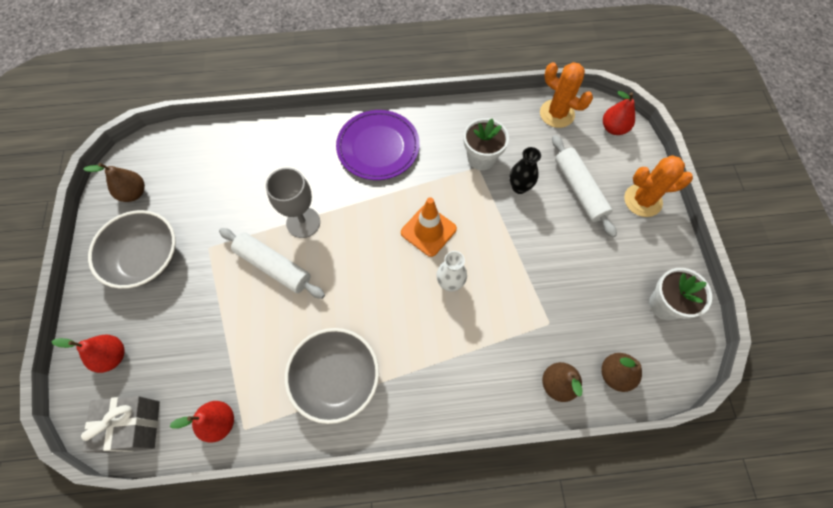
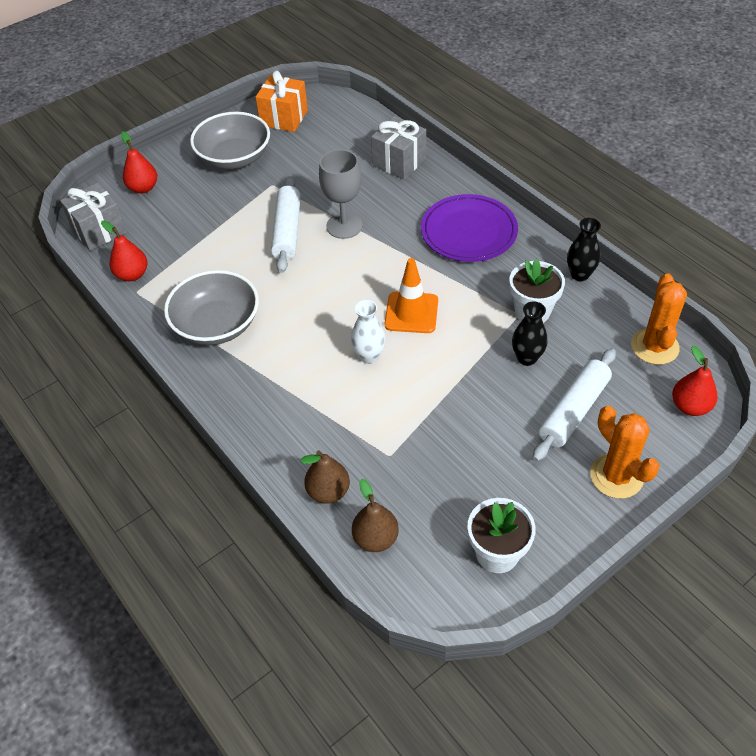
camera: 60 degrees right, 15 degrees down
(134, 193) = (284, 118): brown pear -> orange gift
(267, 145) = (399, 162): none -> grey gift
(469, 111) = (579, 275): none -> black vase

